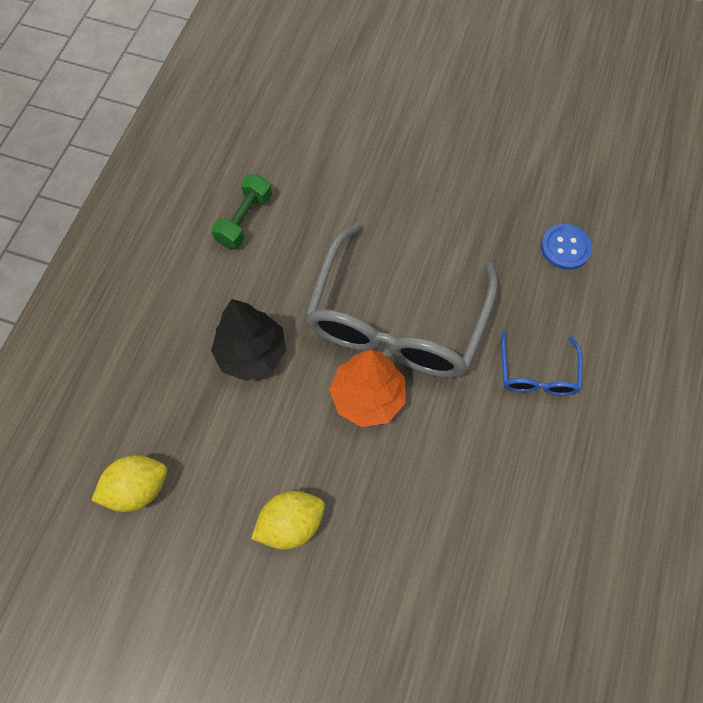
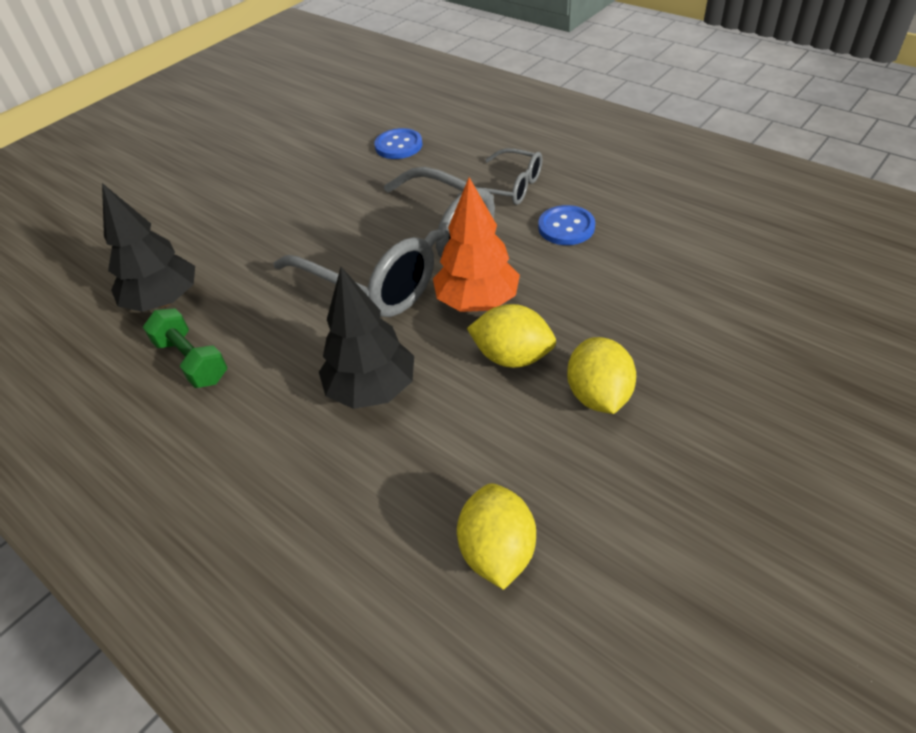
camera: 65 degrees left, 20 degrees down
(296, 168) = (164, 301): none -> black tree
(313, 445) = (512, 357): none -> yellow lemon
(493, 443) = (566, 227): none -> blue button
(537, 373) = (510, 187): blue glasses -> grey glasses

